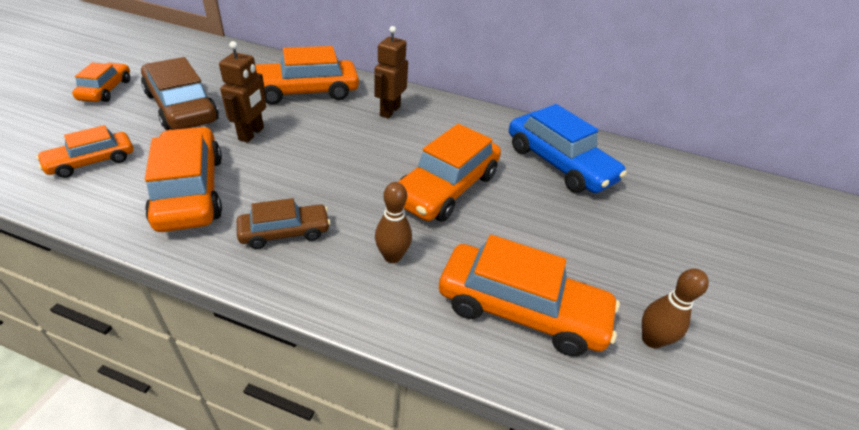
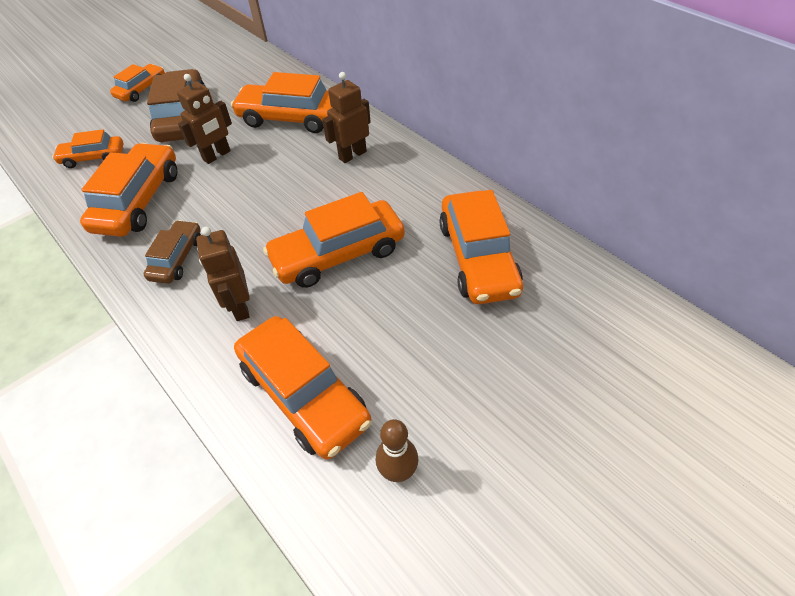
camera: 35 degrees right, 10 degrees up
(285, 232) = (177, 258): brown car -> brown car turned 90 degrees counterclockwise
(392, 256) = (240, 306): brown bowling pin -> brown robot
(559, 164) = (477, 258): blue car -> orange car

